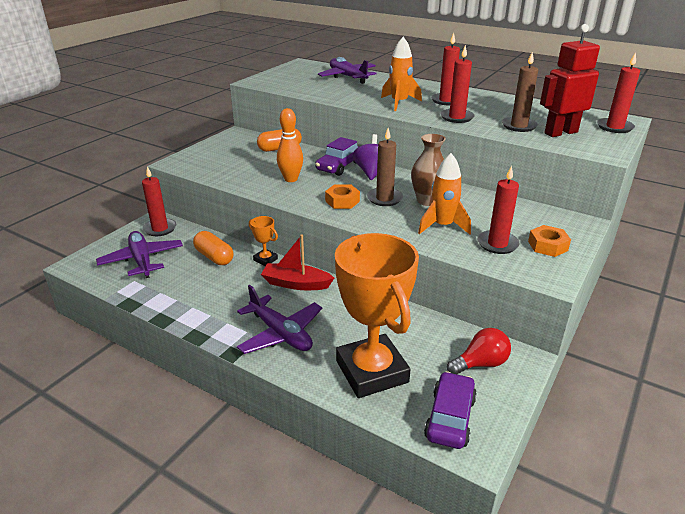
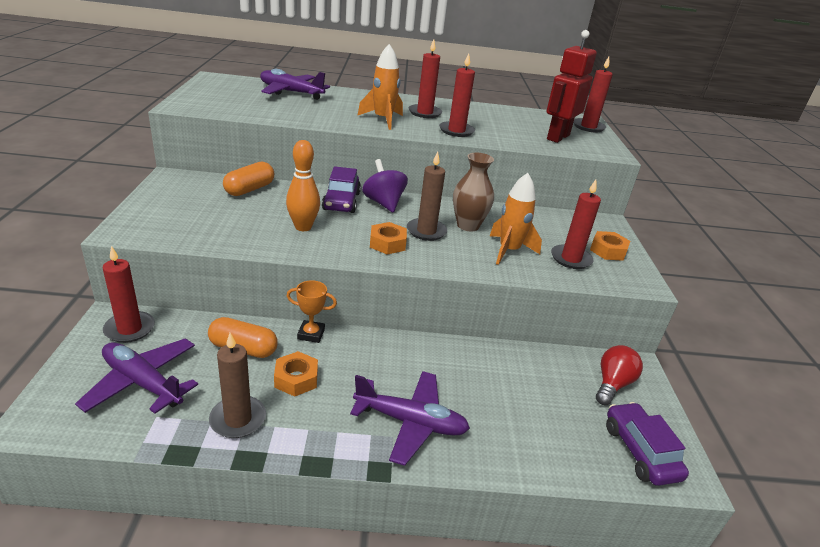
camera: 35 degrees left, 0 degrees up
(230, 284) = (296, 379): none -> orange nut
(296, 284) = (372, 354): red boat -> none
(372, 371) = (536, 431): orange trophy -> none
(519, 126) = (518, 134): brown candle -> brown candle (238, 419)

